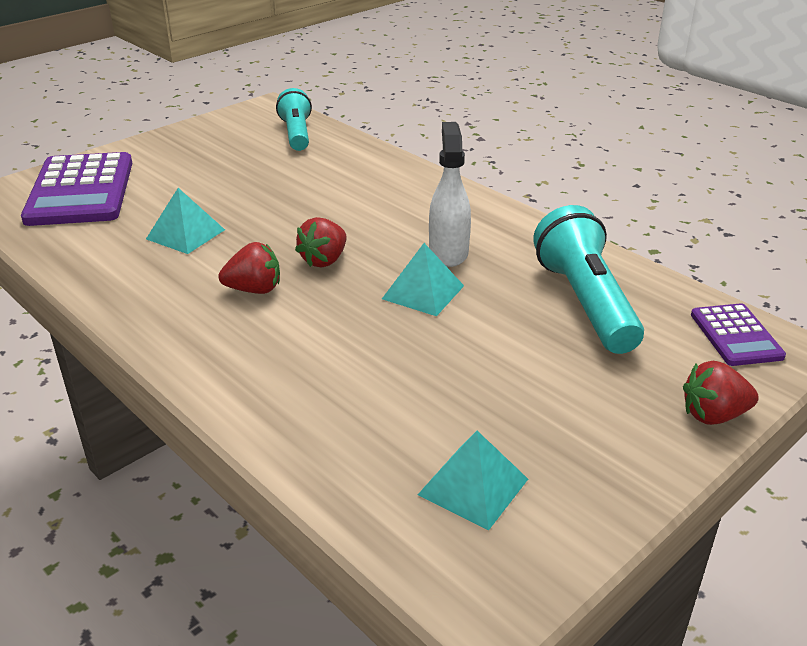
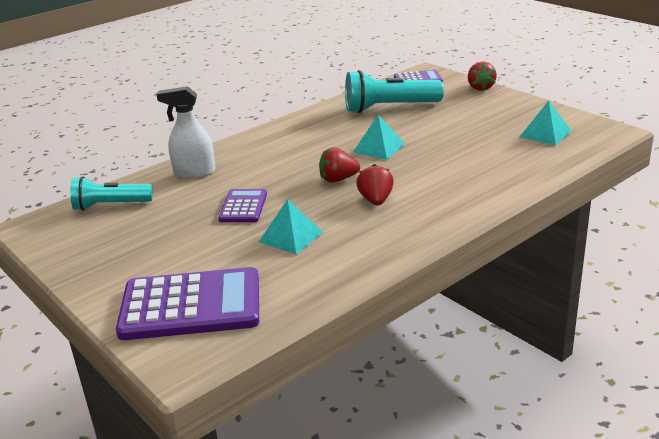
camera: 85 degrees left, 5 degrees down
(269, 202) = (243, 207): none -> purple calculator
(324, 260) = (338, 179): red strawberry -> red strawberry turned 135 degrees clockwise
(448, 252) = (331, 141): white spray bottle -> white spray bottle (194, 172)

